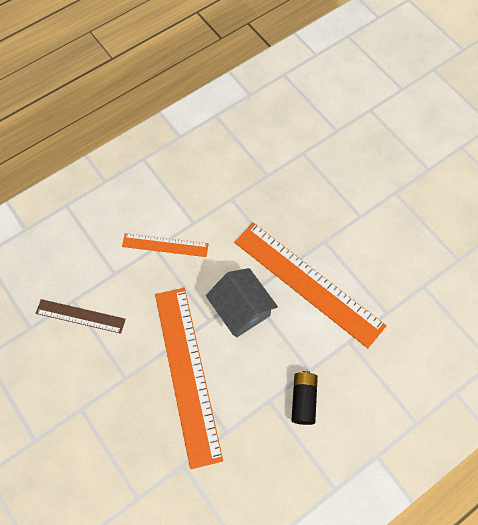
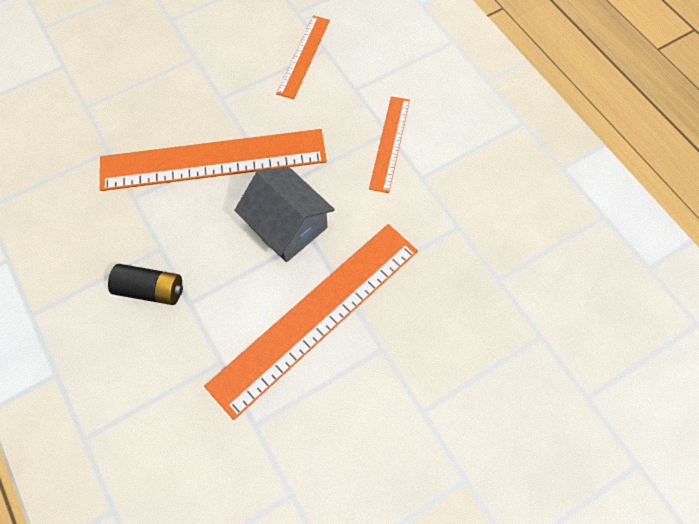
camera: 95 degrees right, 0 degrees up
(80, 316) = (303, 56): brown ruler -> orange ruler
(241, 309) = (287, 226): grey house -> grey house turned 75 degrees clockwise

